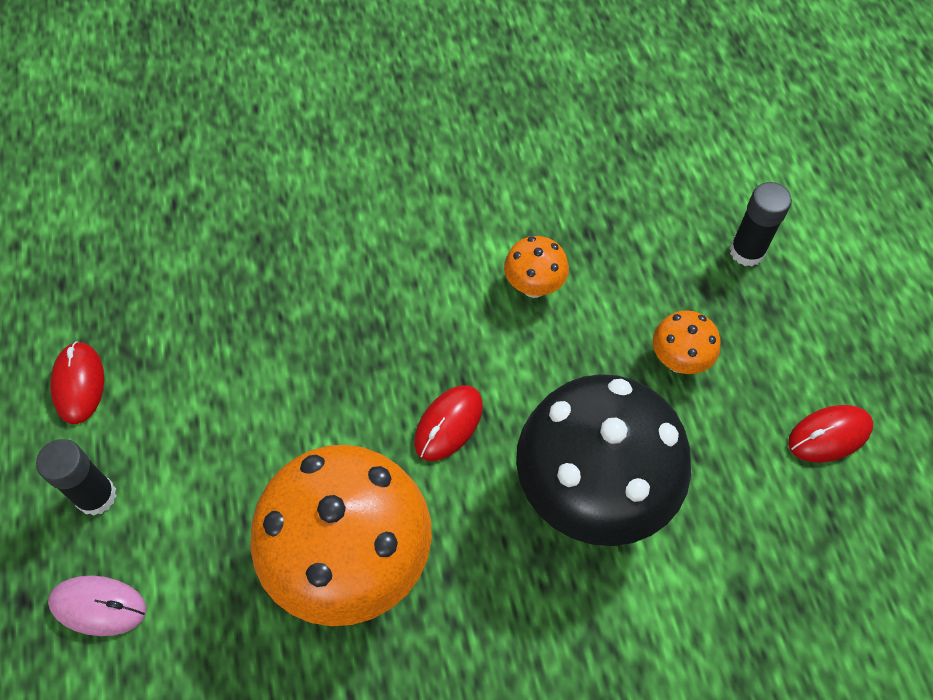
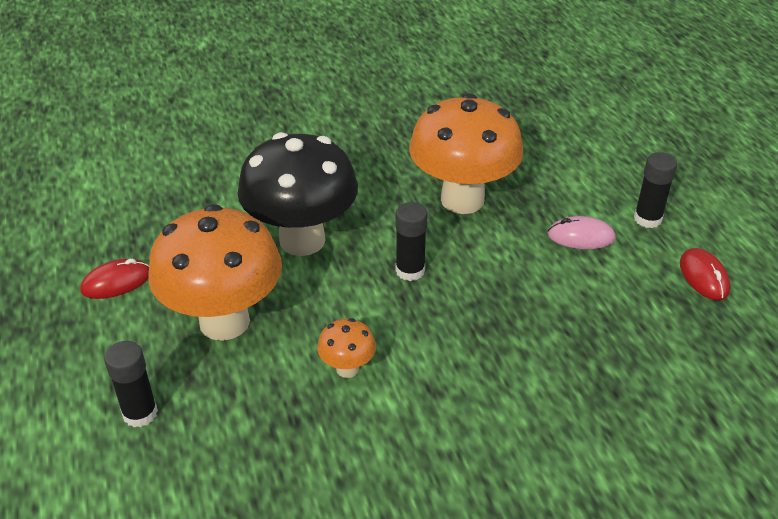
camera: 175 degrees right, 20 degrees down
(98, 606) = (613, 173): pink mouse -> pink mouse (581, 236)
(448, 424) = (410, 271): red mouse -> black glue stick
(678, 361) = (224, 321): orange mushroom -> orange mushroom, size x2.29

